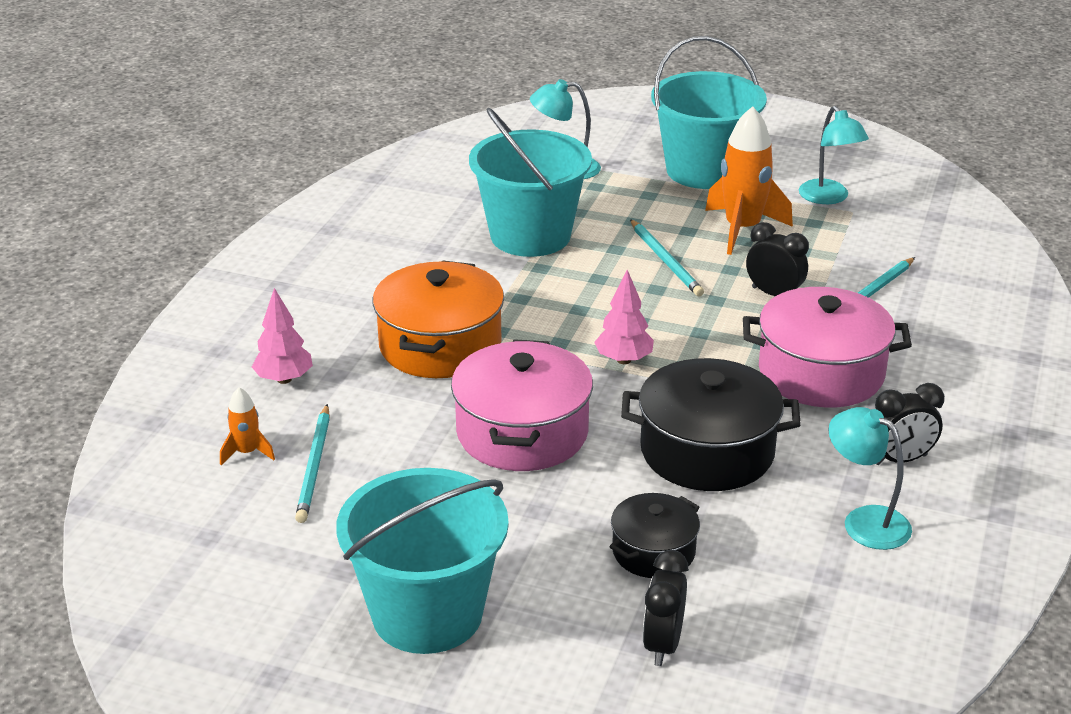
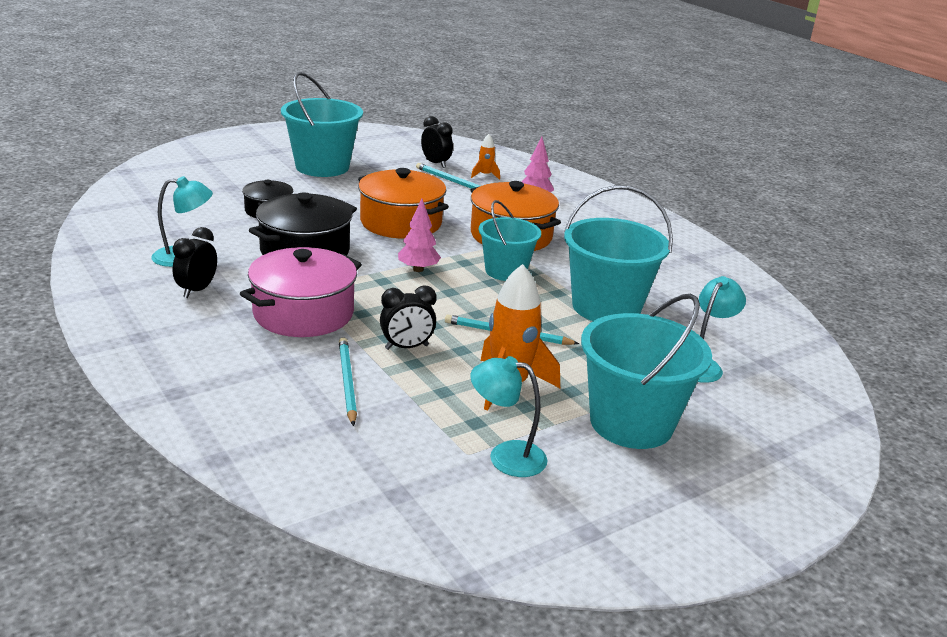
camera: 125 degrees right, 5 degrees down
(522, 432) = (401, 222): pink pot -> orange pot
(540, 311) = (505, 271): none -> turquoise bucket
(663, 645) = (220, 190): black clock -> black clock (435, 163)

